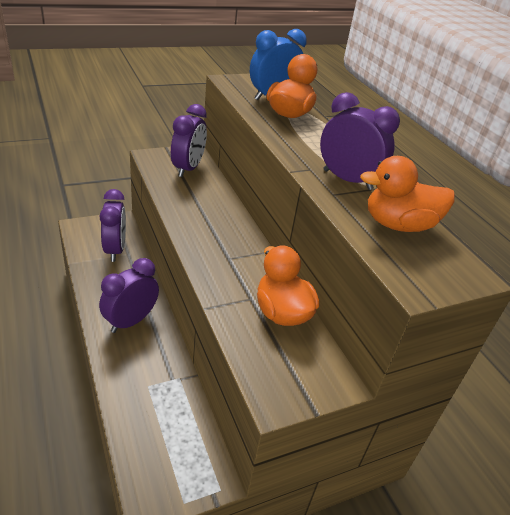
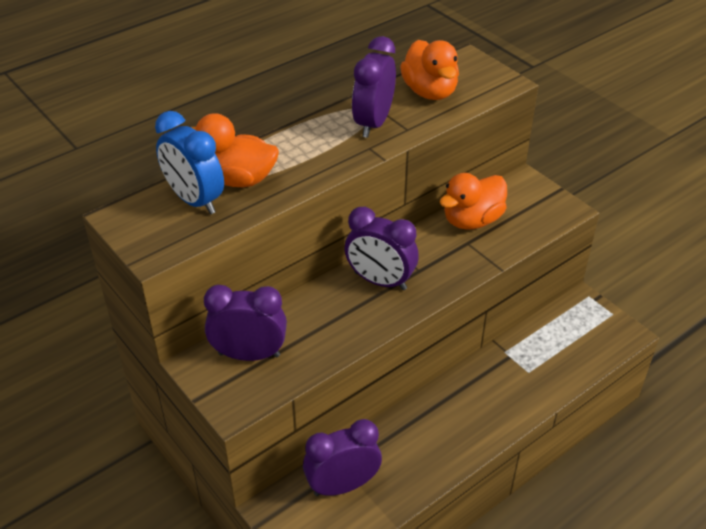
camera: 100 degrees left, 5 degrees up
(131, 321) = (457, 417): purple clock -> purple clock (380, 281)

